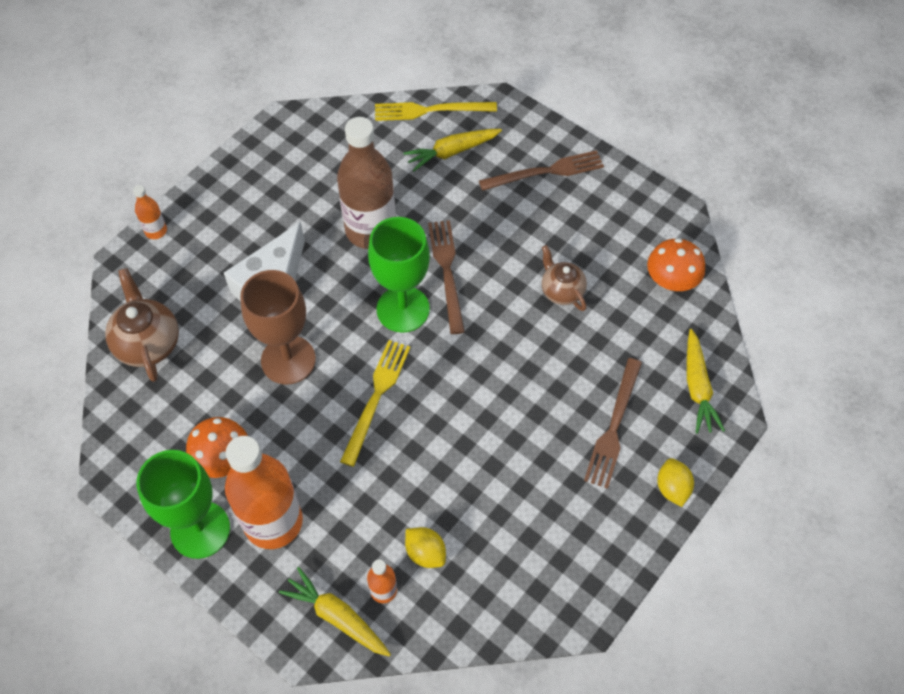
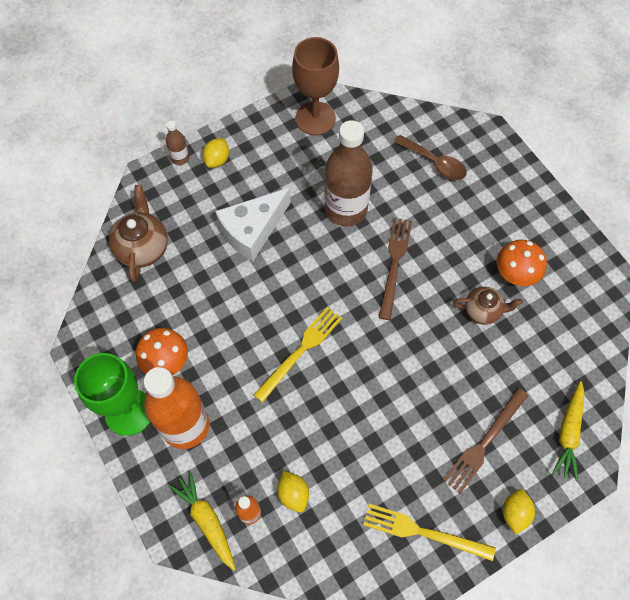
camera: 20 degrees right, 5 degrees up
(156, 231) = (180, 158): orange bottle -> brown bottle
(201, 220) = (217, 160): none -> yellow lemon
(288, 360) = (243, 296): brown goblet -> brown goblet (315, 118)
(403, 309) = (348, 284): green goblet -> none
(430, 110) = (430, 122): yellow fork -> yellow fork (423, 532)
(452, 152) = (435, 163): yellow carrot -> brown spoon
(546, 172) = (507, 203): brown fork -> none
(561, 291) = (483, 311): brown teapot -> brown teapot turned 105 degrees clockwise
(671, 280) = (580, 332): orange mushroom -> orange mushroom (516, 273)

